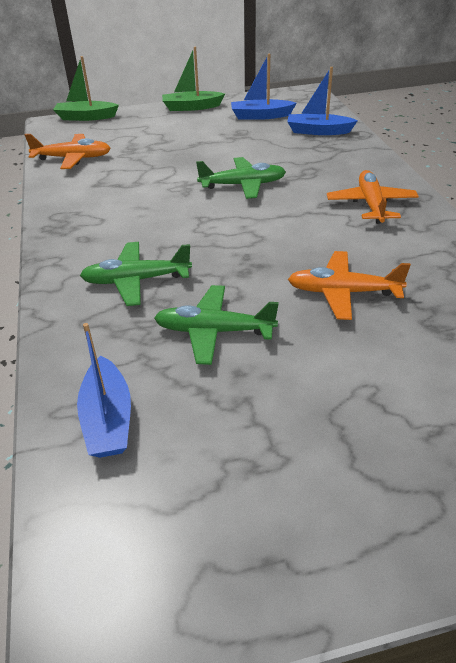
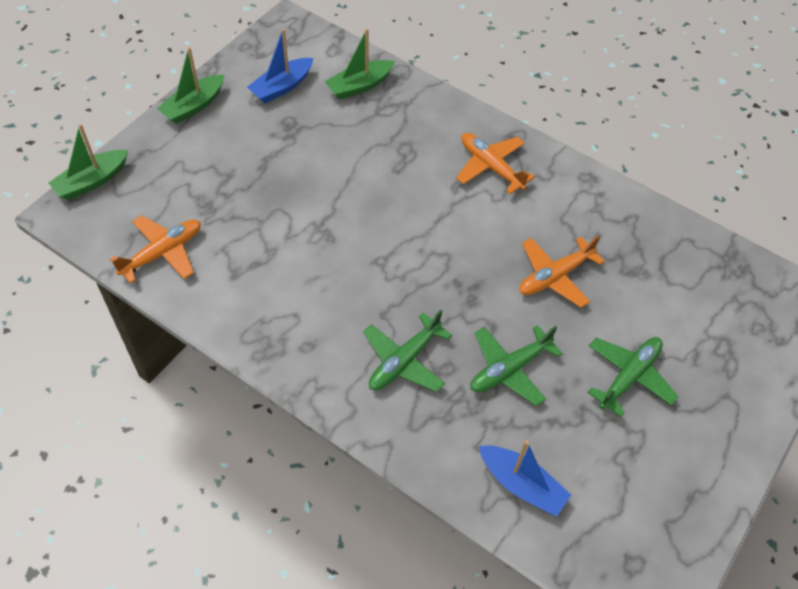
camera: 45 degrees left, 15 degrees up
(243, 185) = (369, 199): green plane -> green plane (629, 376)
(318, 131) = (359, 86): blue boat -> green boat

